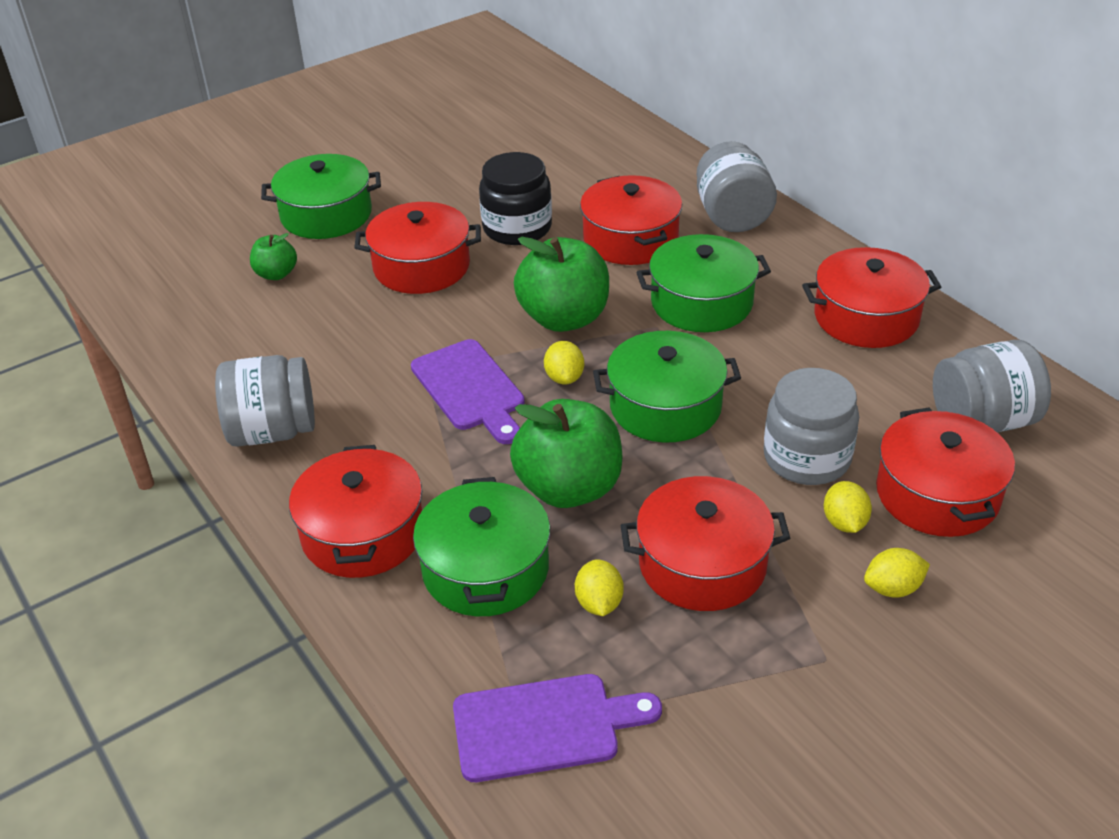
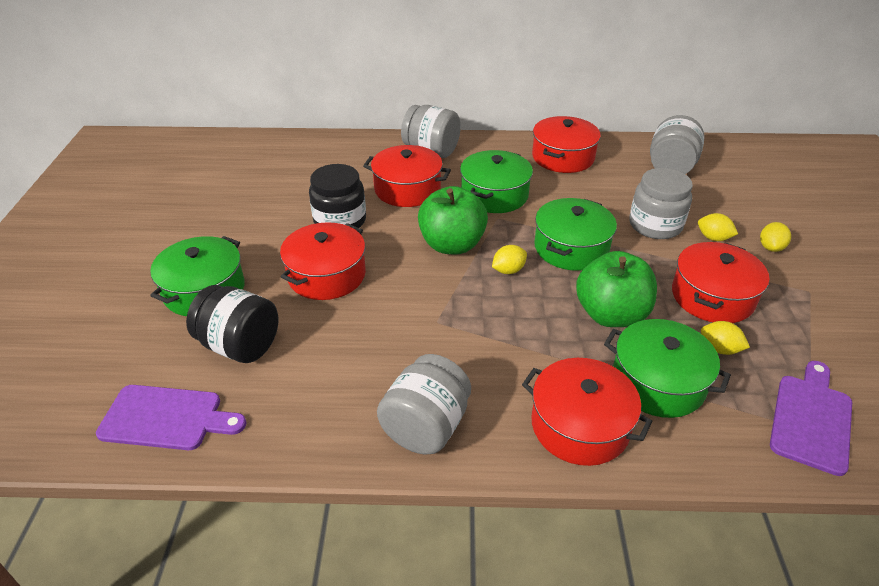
camera: 55 degrees left, 0 degrees up
(276, 274) = (240, 345): green apple -> black jar
(470, 389) = (479, 311): purple cutting board -> purple cutting board (167, 418)
(564, 378) = (508, 270): yellow lemon -> yellow lemon turned 60 degrees counterclockwise
(937, 494) = (712, 203): red pot -> none

